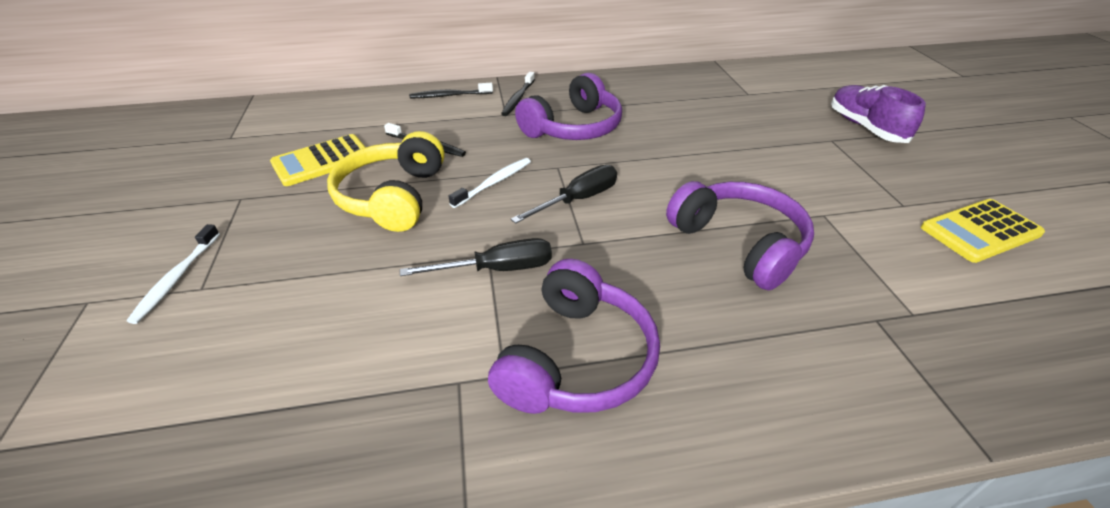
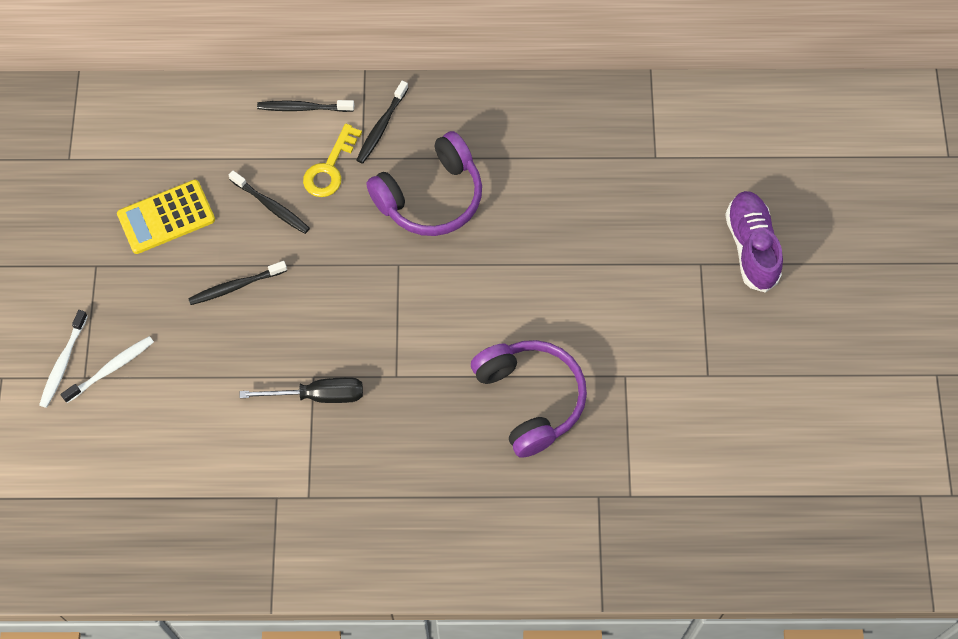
camera: 10 degrees right, 25 degrees up
(393, 197) = (235, 286): yellow headphones -> black toothbrush
(478, 121) = (330, 168): none -> yellow key
(494, 183) = (332, 280): white toothbrush -> white toothbrush (111, 368)
(576, 359) = (361, 492): purple headphones -> none
(578, 200) = (405, 318): black screwdriver -> none
(980, 231) = (753, 420): yellow calculator -> none

